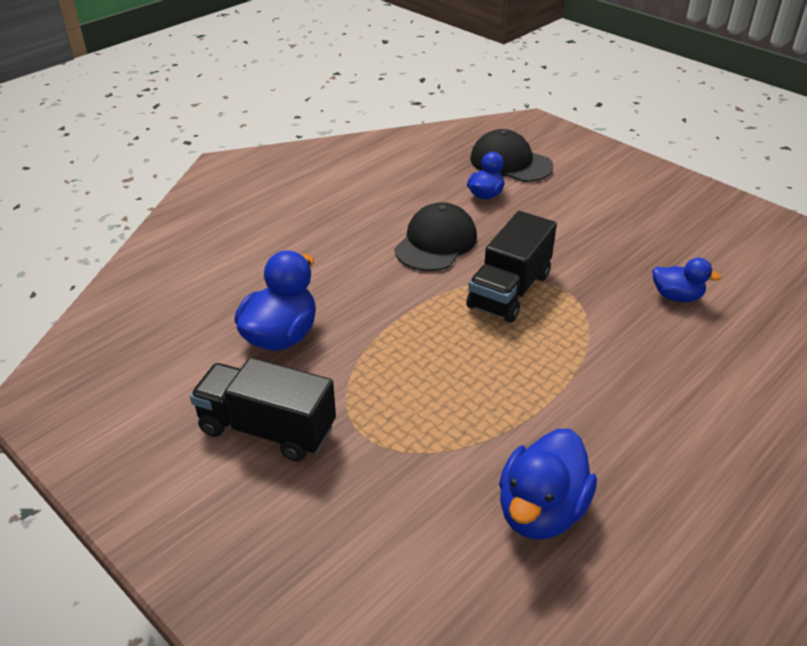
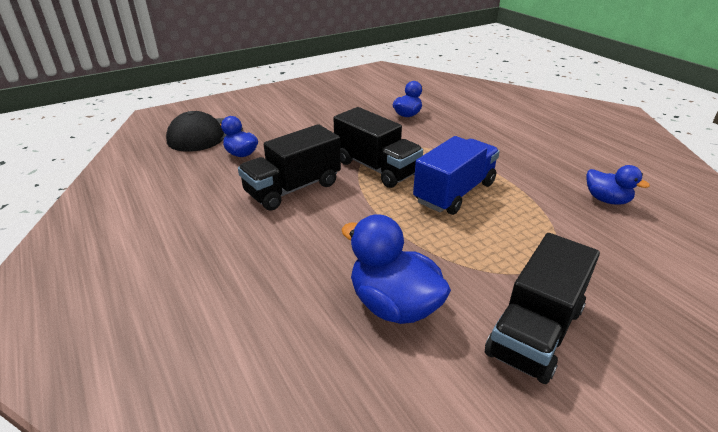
camera: 75 degrees left, 5 degrees down
(436, 243) = (293, 188): black cap -> black truck
(485, 359) = (454, 192): none -> blue truck
(541, 511) = (606, 200): blue duck -> blue duck, size x0.60

